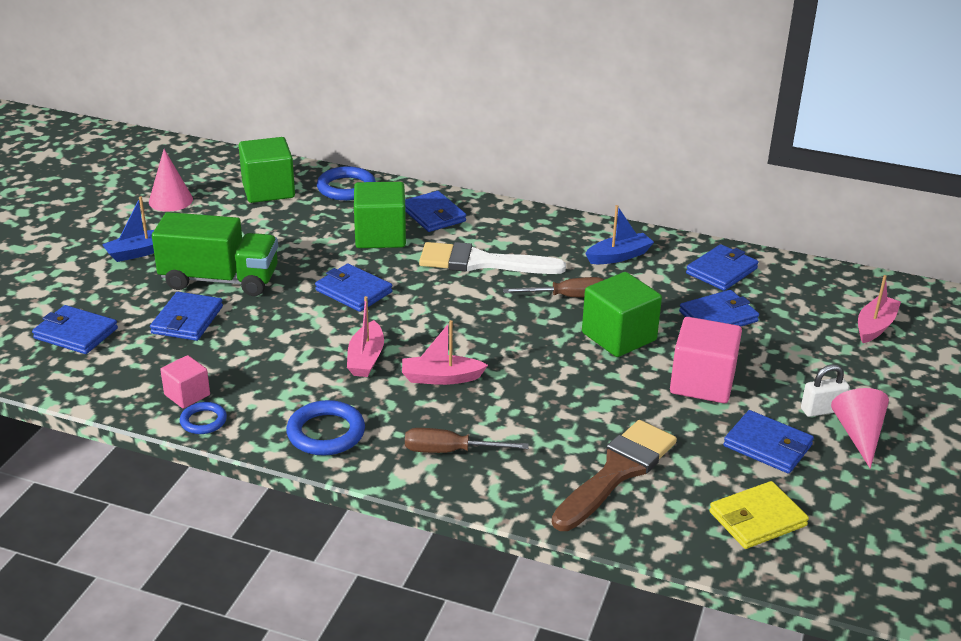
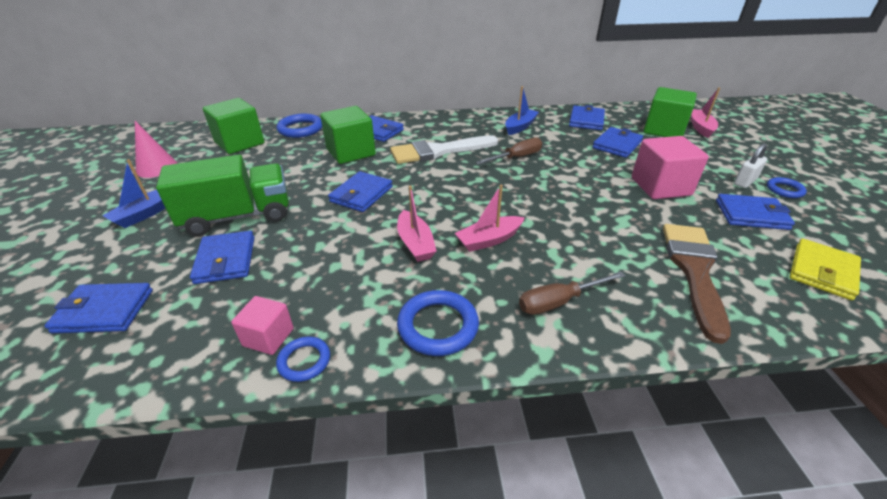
camera: 25 degrees left, 5 degrees up
(353, 291) = (361, 194): blue wallet -> blue wallet turned 75 degrees counterclockwise
(619, 336) = (576, 173): green cube -> green cube (663, 130)
(858, 434) = (784, 190): pink cone -> blue ring

